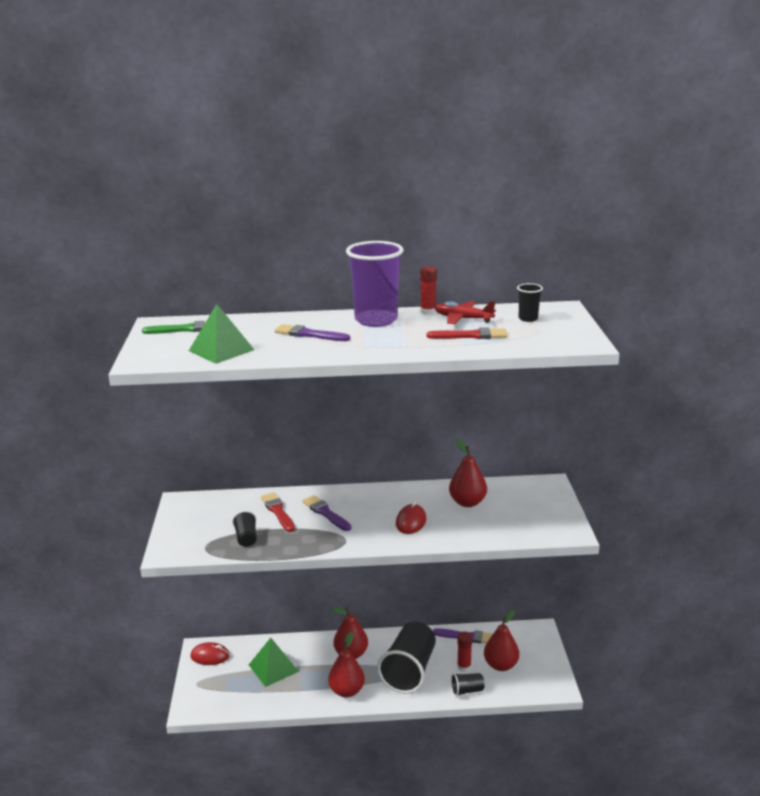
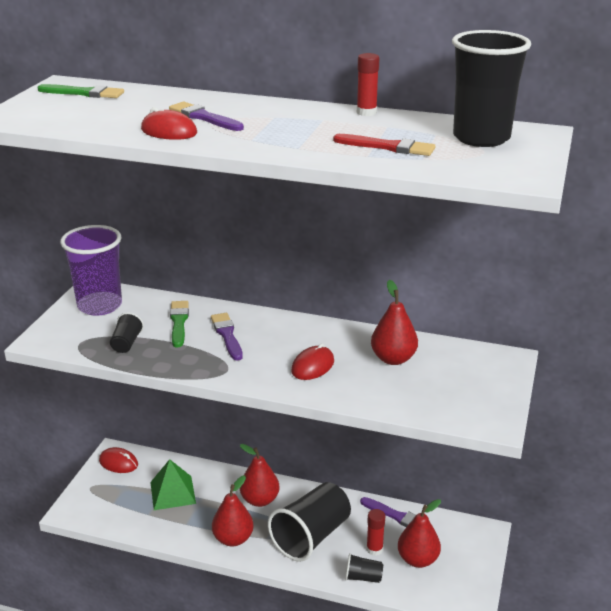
camera: 20 degrees right, 5 degrees up
(221, 350) = (94, 119): green pyramid -> none
(278, 511) = (179, 322): red brush -> green brush
(294, 350) = (169, 131): none -> red mouse
(376, 320) = (295, 113): purple cup -> purple cup (99, 305)
(463, 319) = (399, 126): red plane -> none
(528, 318) = (481, 138): black cup -> black cup, size x2.24

